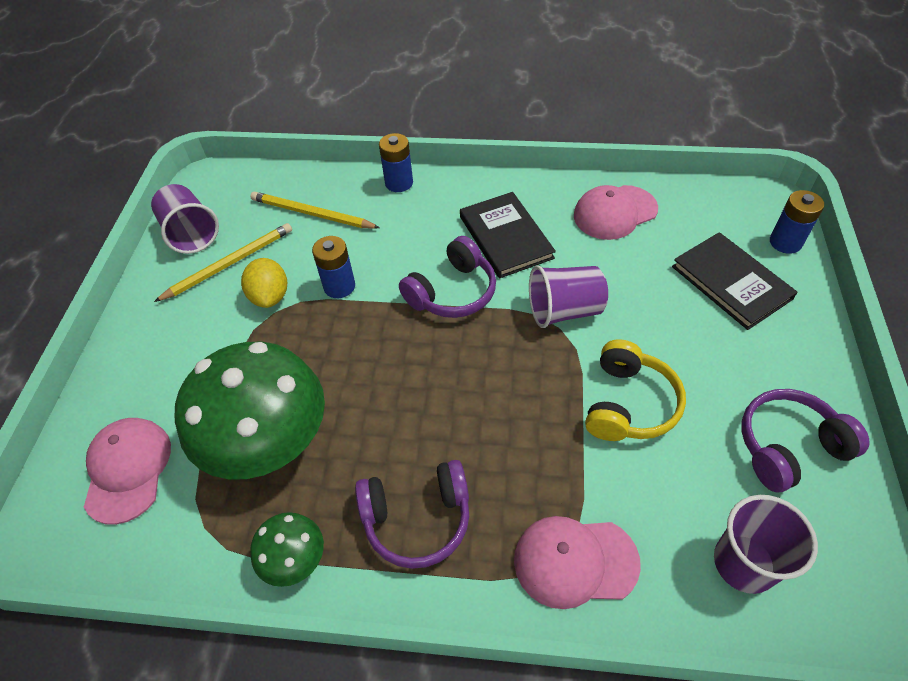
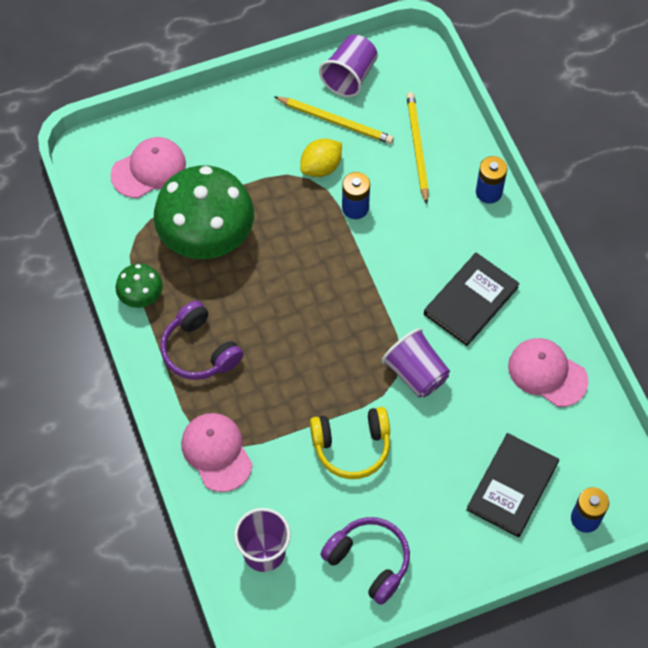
camera: 60 degrees right, 10 degrees up
(452, 292) = (392, 288): purple headphones -> none

